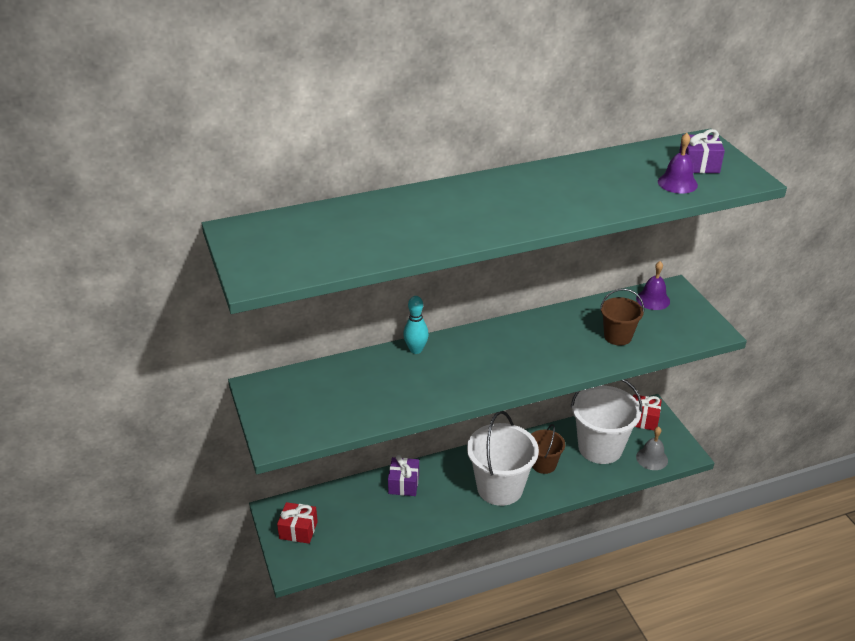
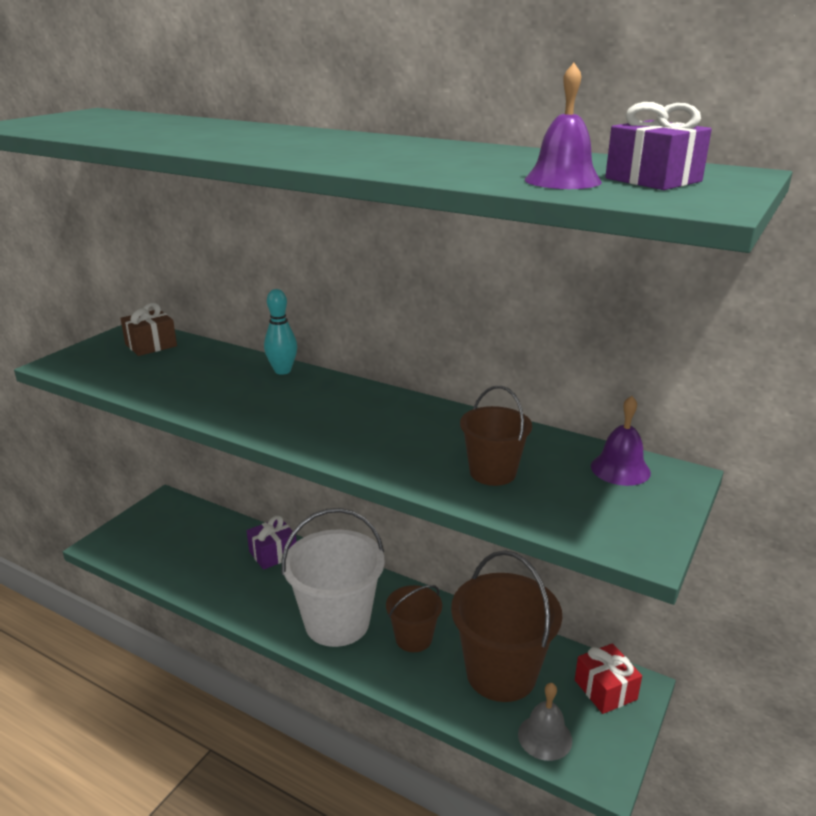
camera: 50 degrees right, 10 degrees down
(297, 388) = (151, 345): none -> brown gift
(298, 530) = (151, 525): red gift -> none
(600, 447) = (501, 674): white bucket -> brown bucket

